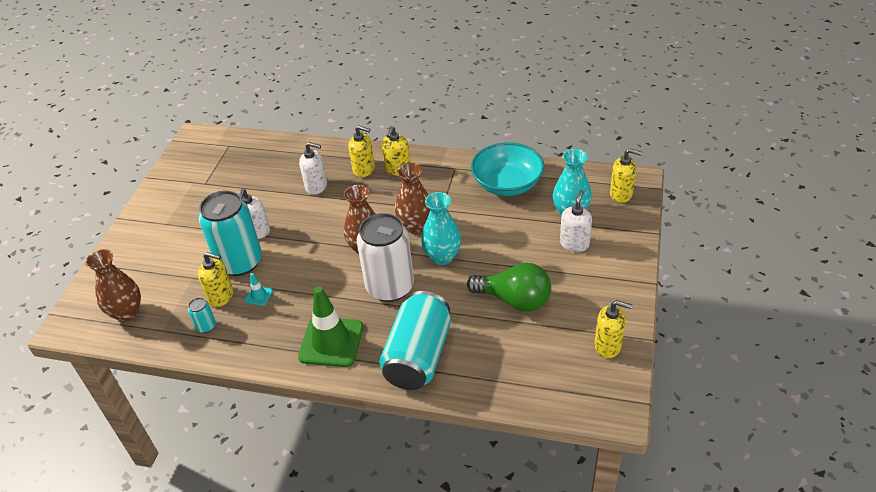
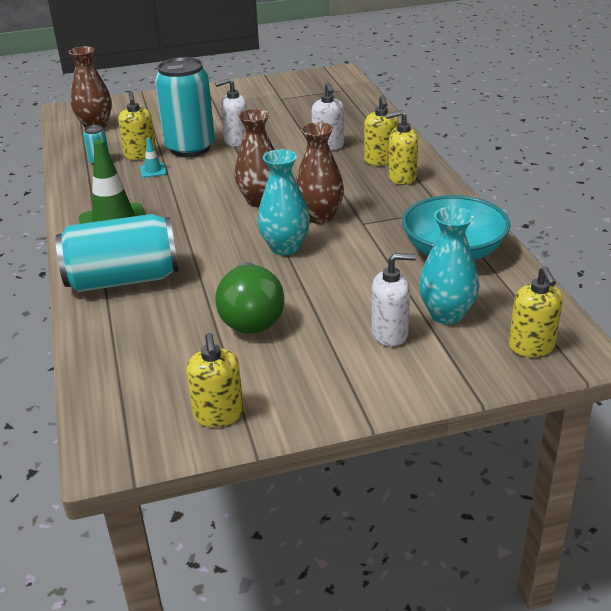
camera: 60 degrees right, 10 degrees down
(390, 287) = (213, 232): white can -> none

